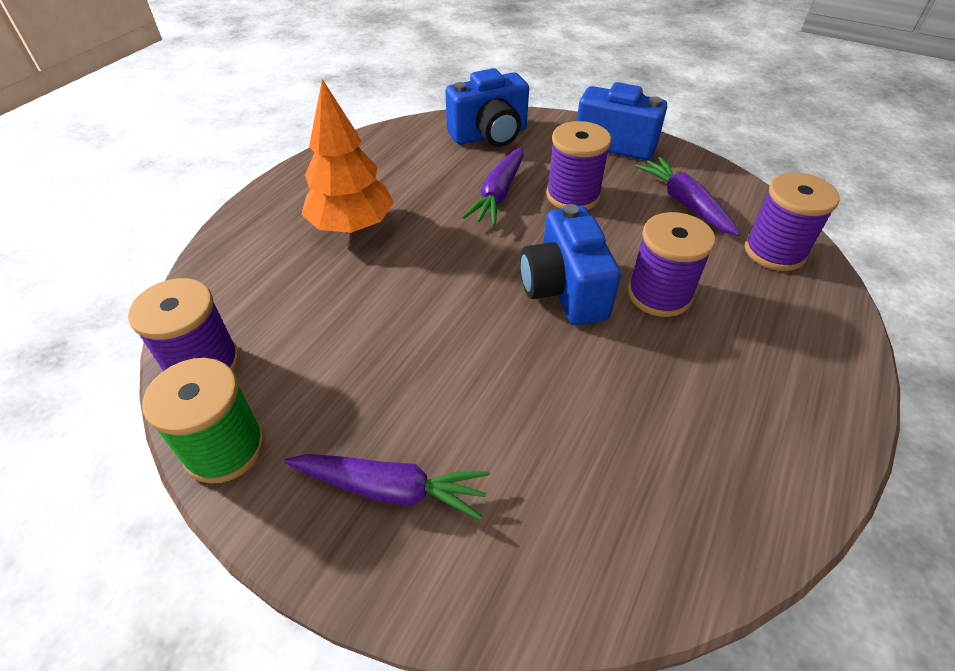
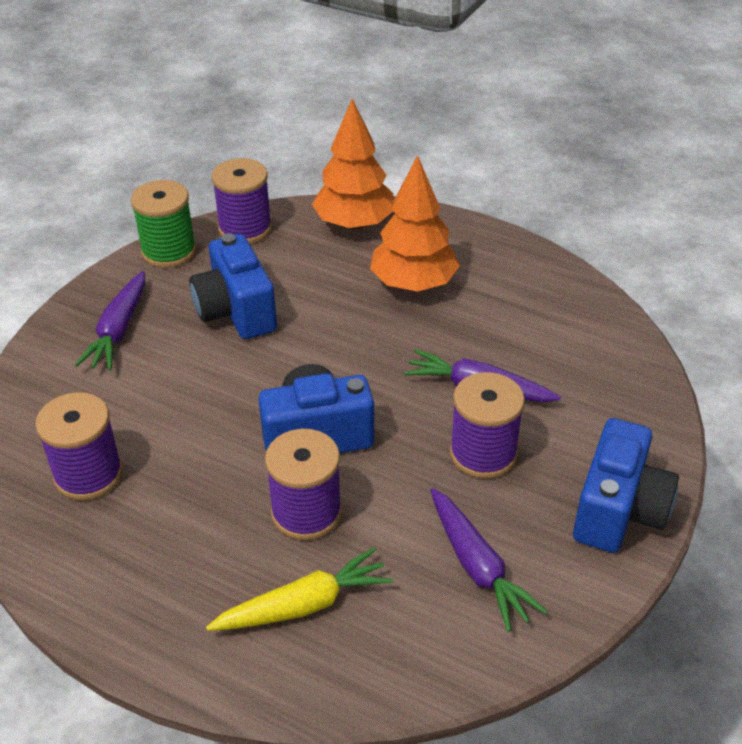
camera: 90 degrees right, 5 degrees down
(234, 266) = (354, 224): none -> orange tree
(490, 135) = (607, 381): blue camera -> blue camera (236, 311)
(685, 203) = (477, 566): purple carrot -> purple carrot turned 90 degrees clockwise
(756, 293) = (304, 605): none -> yellow carrot
(774, 251) = (380, 646): purple spool -> purple spool (88, 474)

